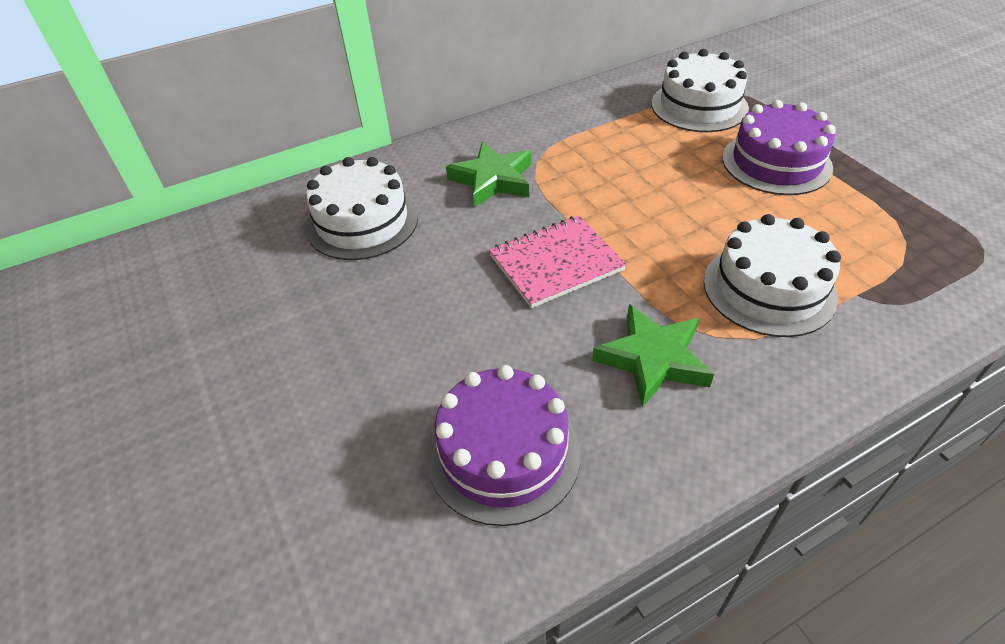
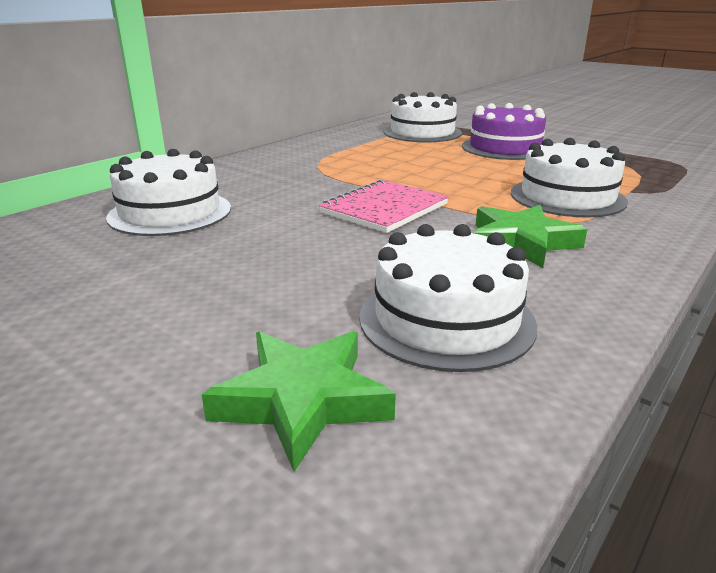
camera: 25 degrees left, 20 degrees down
(493, 180) = (285, 178): green star -> green star (302, 400)
(503, 453) = (446, 319): purple cake -> white cake

